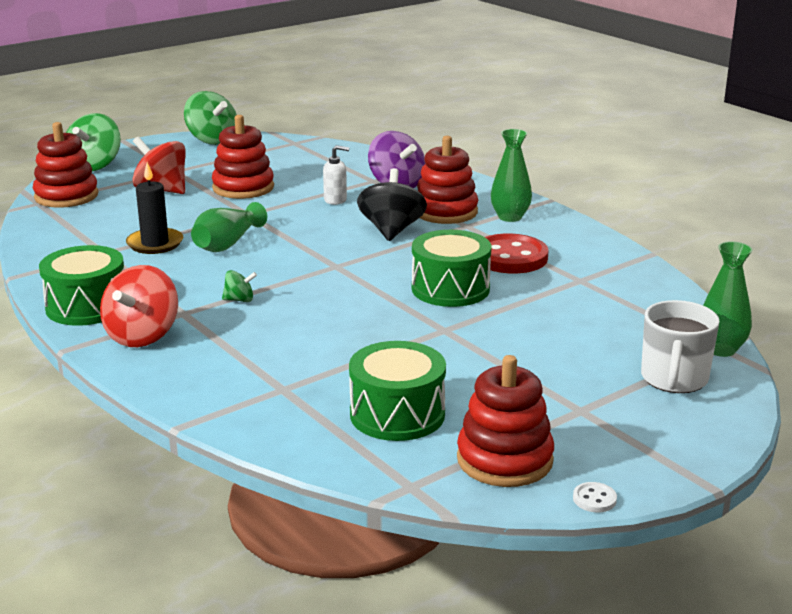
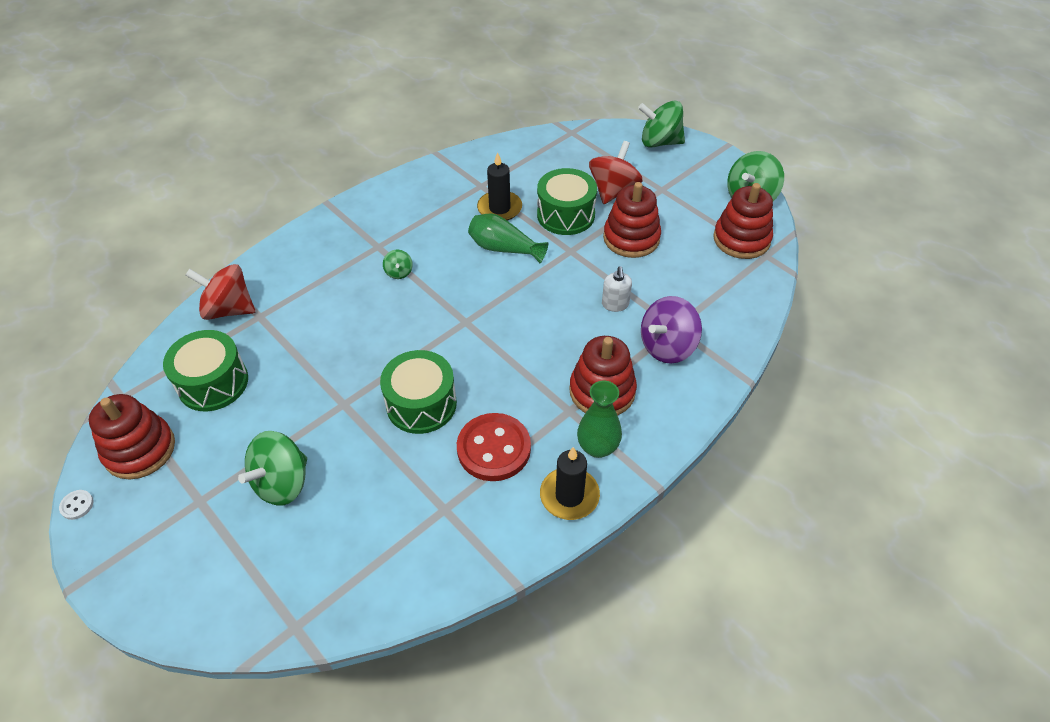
camera: 85 degrees right, 25 degrees up
(66, 196) = (587, 142): red stacking toy -> red stacking toy (741, 239)
(87, 306) = (388, 197): green drum -> green drum (565, 215)
(142, 336) = (342, 233): red spinning top -> red spinning top (229, 309)
(391, 230) = (547, 352): black spinning top -> none
(553, 360) = (282, 483): none -> green spinning top
(562, 230) = (569, 495): none -> black candle
(674, 379) = (238, 577): white mug -> none
(721, 349) = (290, 626): green vase -> none

